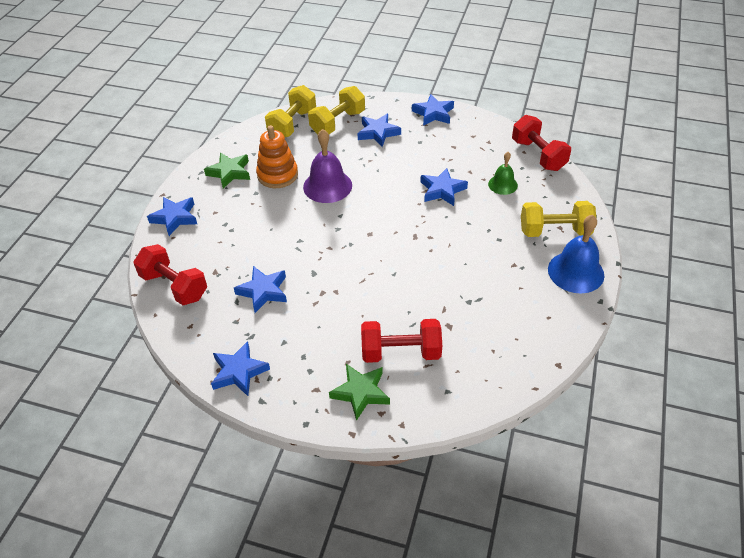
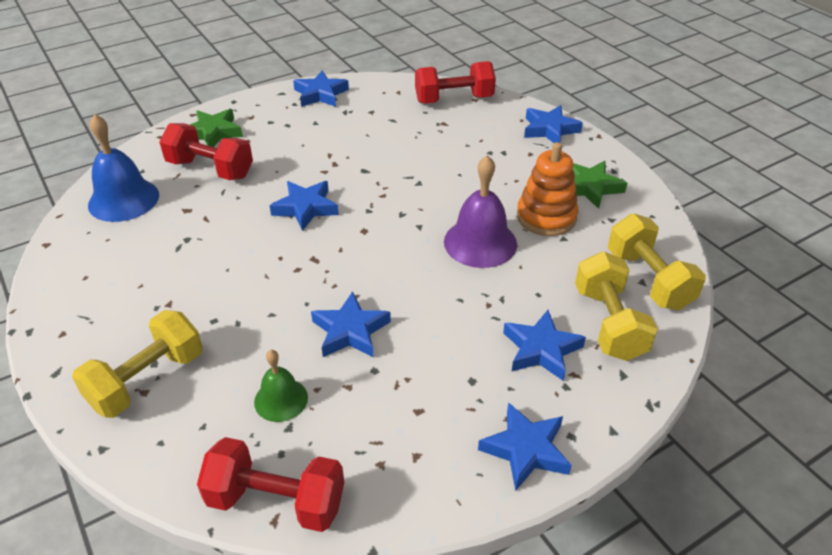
camera: 130 degrees right, 5 degrees down
(263, 291) = (383, 135): blue star -> blue star (306, 208)
(400, 352) = (210, 169): red dumbbell -> red dumbbell turned 75 degrees clockwise
(575, 272) = (82, 344): blue bell -> blue bell (123, 199)

